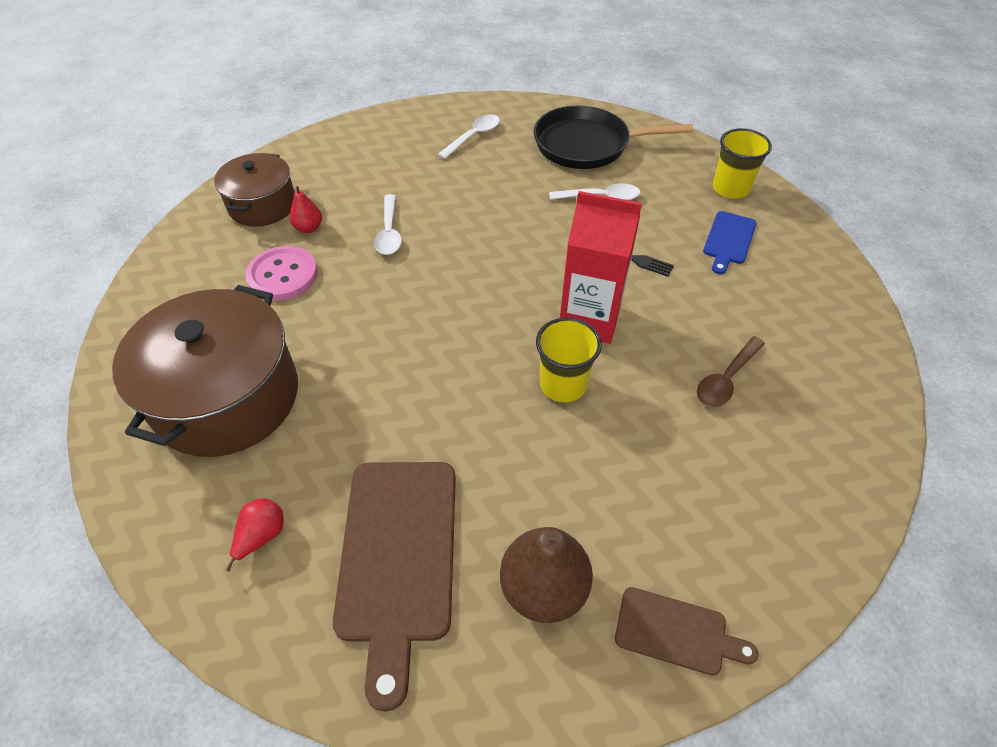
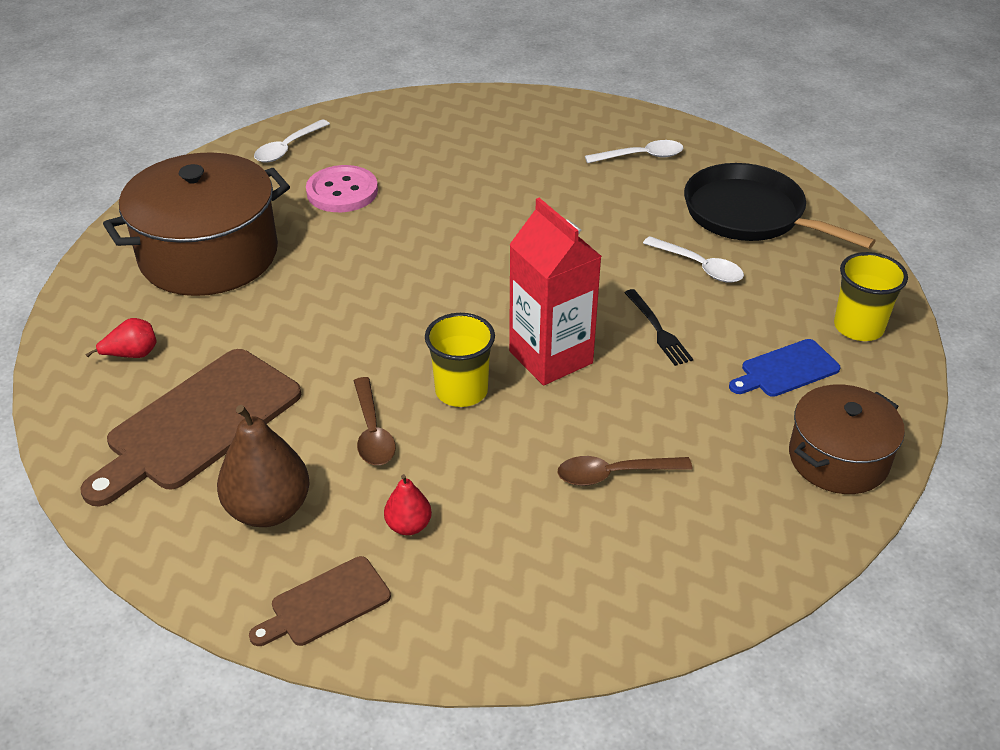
camera: 40 degrees right, 10 degrees down
(262, 205) = (388, 131): brown pot -> brown pot (838, 458)
(309, 228) = (403, 166): red pear -> red pear (408, 526)
(389, 232) = (464, 200): white spoon -> white spoon (288, 148)
(540, 462) = (372, 431): none -> brown spoon
(676, 632) = (325, 604): brown cutting board -> brown cutting board turned 90 degrees clockwise

